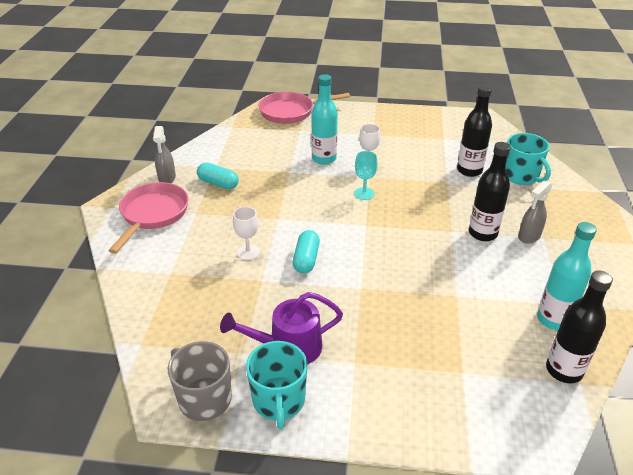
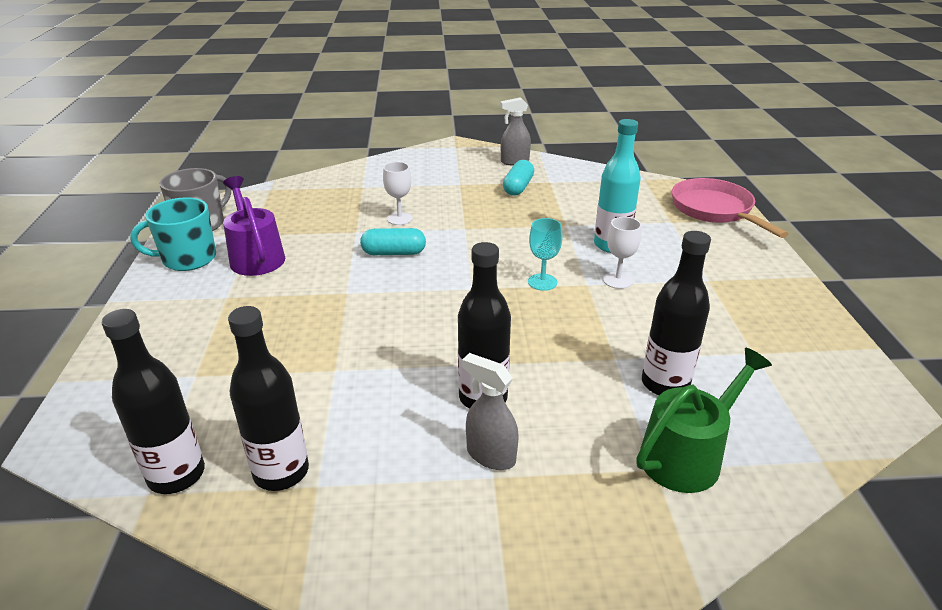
camera: 80 degrees right, 5 degrees down
(153, 215) = (449, 165): pink pan -> none
(521, 176) = (687, 455): turquoise mug -> green watering can
(553, 319) = (281, 472): turquoise bottle -> black bottle

